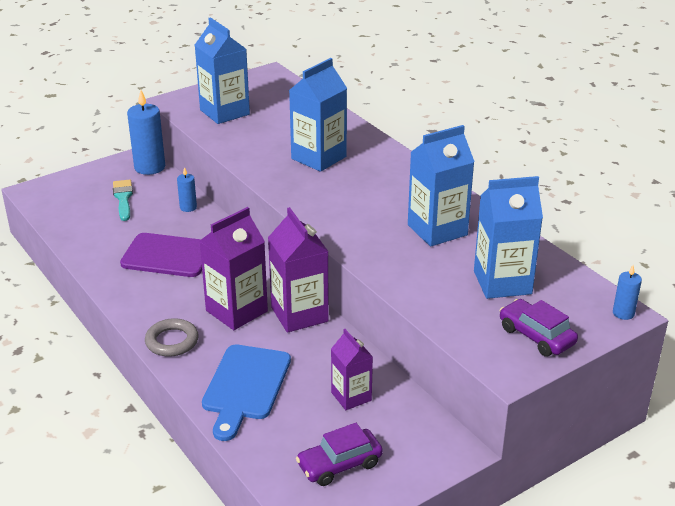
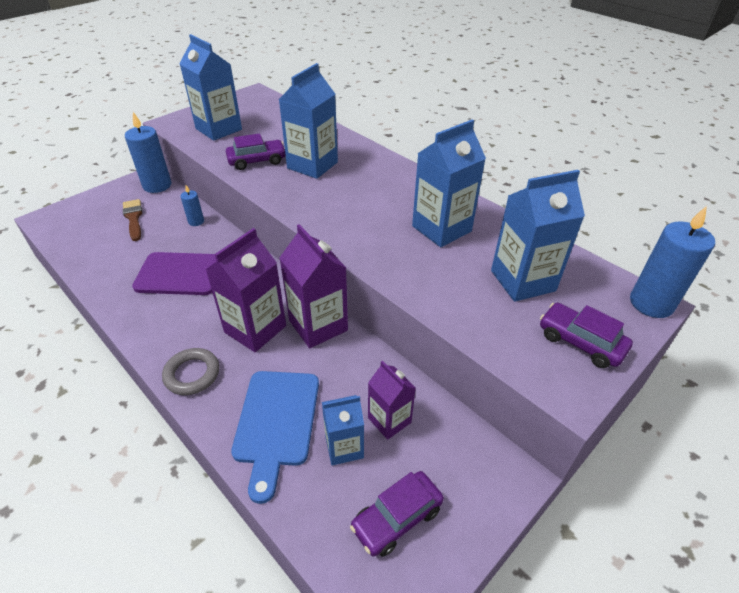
camera: 10 degrees left, 10 degrees up
(123, 198) = (133, 218): turquoise brush -> brown brush
(261, 148) = (257, 161): none -> purple car
(304, 411) = (344, 447): none -> blue carton
(623, 313) = (651, 303): blue candle -> blue candle, size x1.94

